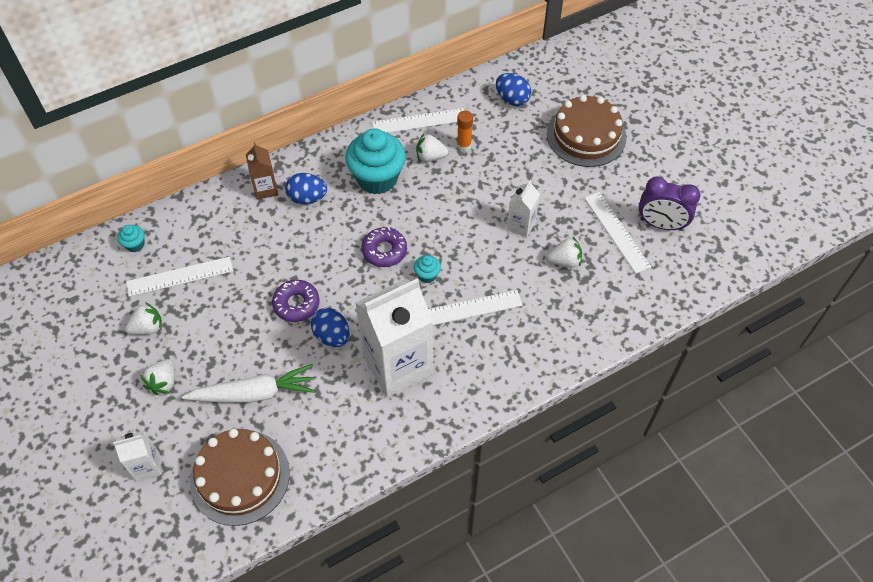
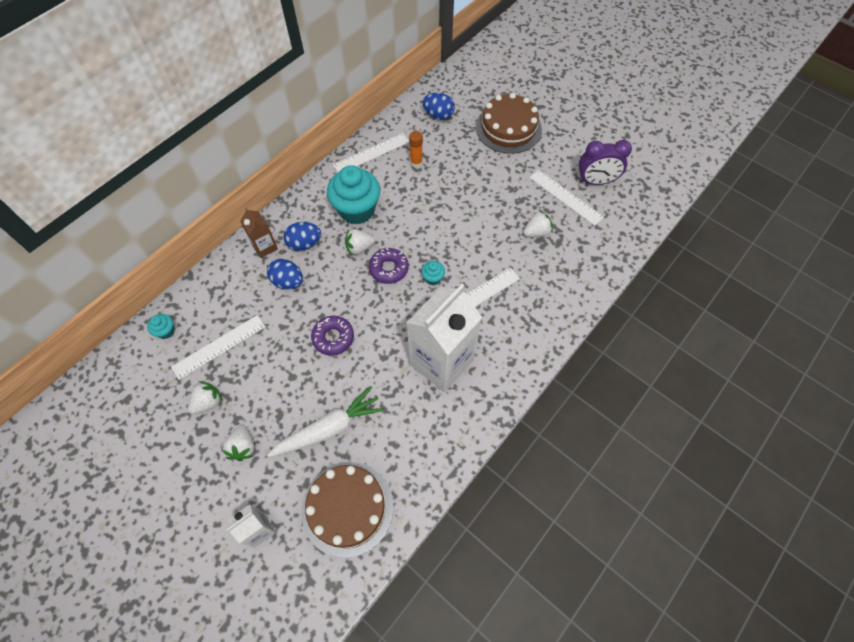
camera: 20 degrees left, 5 degrees up
(332, 336) = (375, 355): blue egg -> blue egg (288, 282)
(430, 157) = (393, 180): white strawberry -> white strawberry (359, 248)
(521, 225) = (490, 214): white carton -> none

